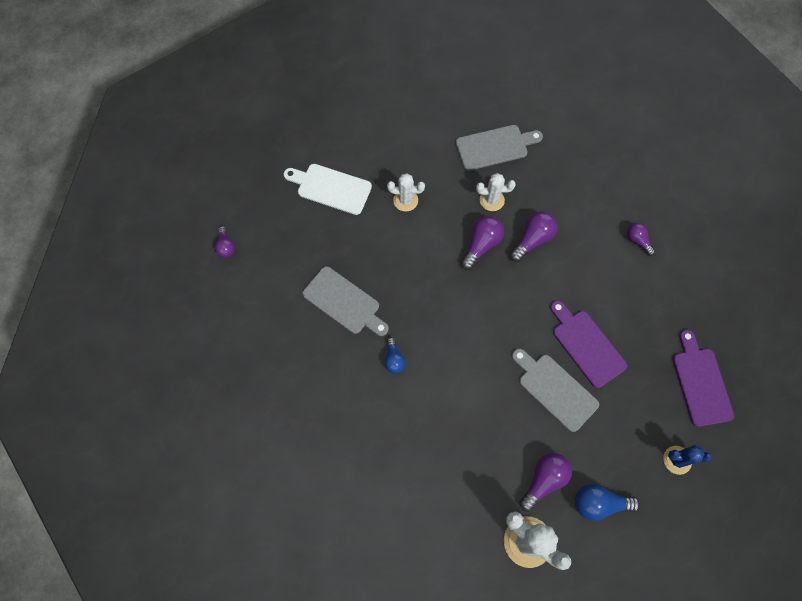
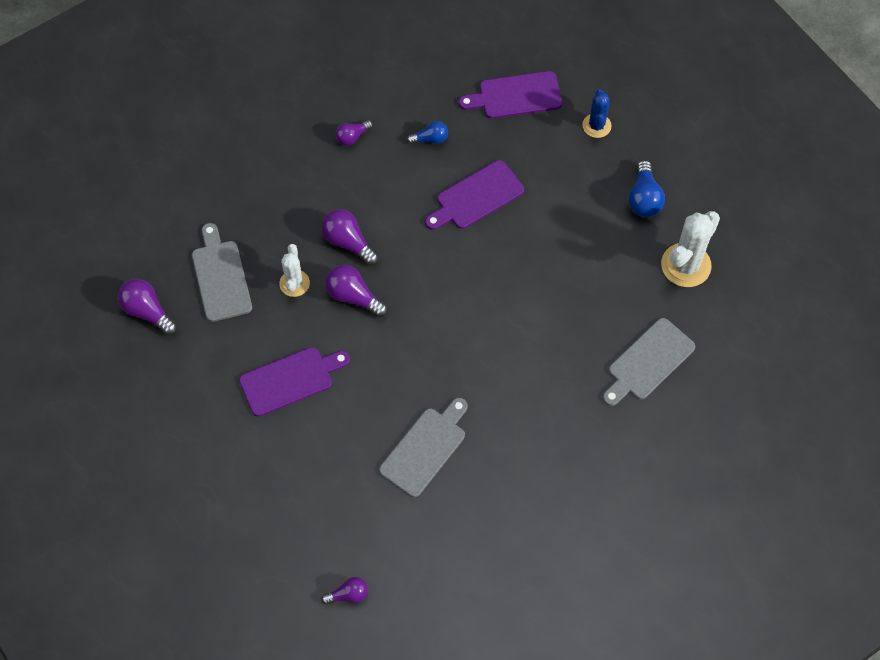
camera: 90 degrees left, 5 degrees down
(331, 188) = (269, 469): white cutting board -> none
(394, 359) = (496, 392): blue light bulb -> blue light bulb (430, 139)
(405, 200) = (290, 380): white cactus -> purple cutting board
(544, 480) = (624, 247): purple light bulb -> purple light bulb (147, 311)
(555, 389) = (526, 231): grey cutting board -> grey cutting board (648, 362)

